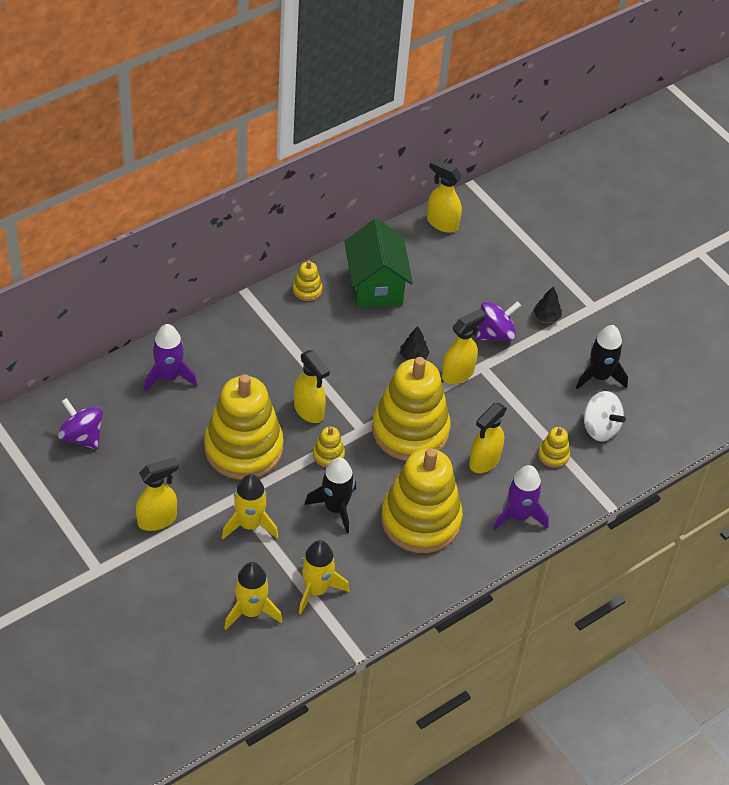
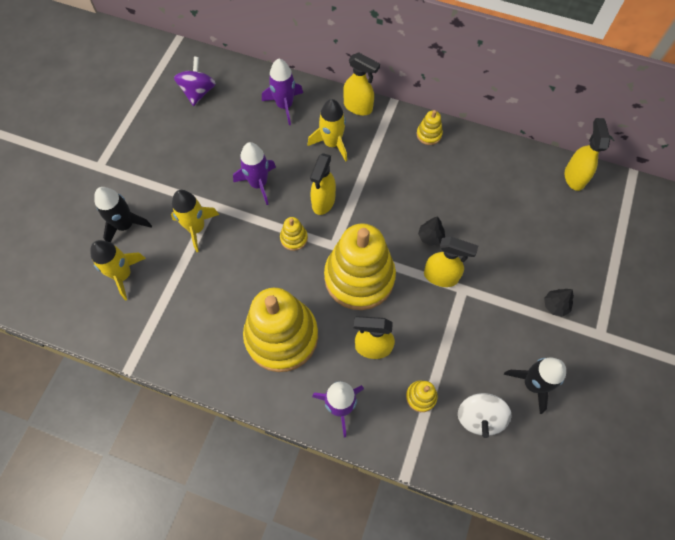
camera: 60 degrees right, 15 degrees up
(157, 519) = (162, 173): yellow spray bottle -> yellow spray bottle (358, 107)
(243, 448) = (258, 184): yellow stacking toy -> purple rocket
(316, 589) = (169, 305): yellow rocket -> yellow rocket (332, 143)
(335, 508) = (250, 272): black rocket -> black rocket (125, 225)
(375, 286) = (472, 172): green house -> none
(495, 334) = (503, 279): purple spinning top -> none

